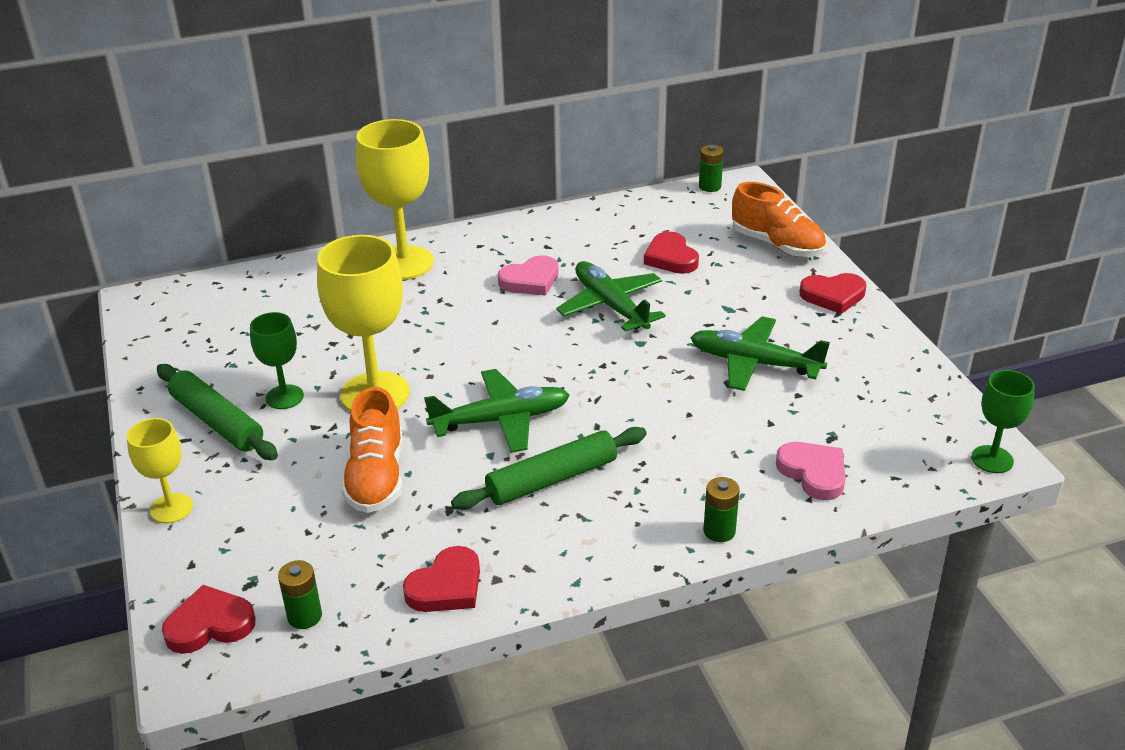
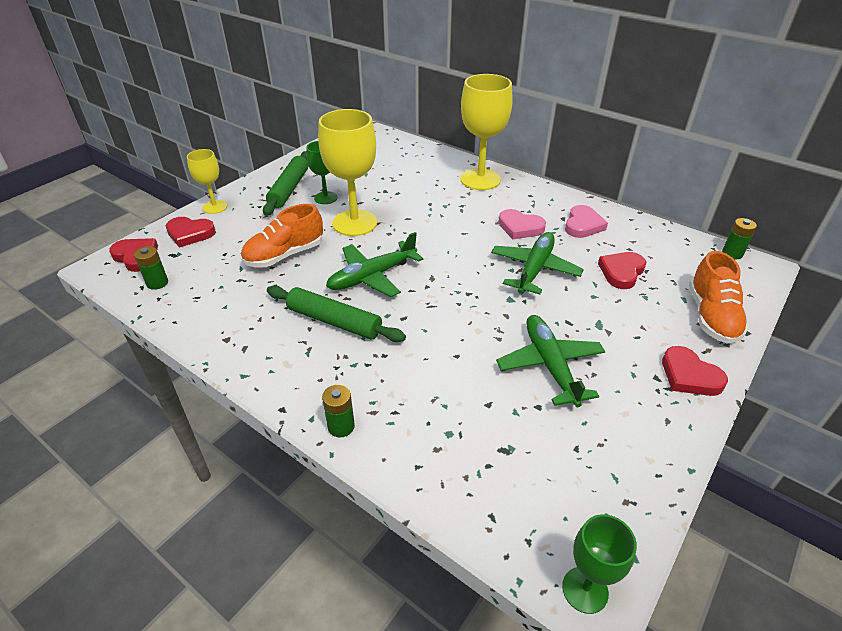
camera: 55 degrees right, 5 degrees up
(446, 586) = (208, 322): red heart -> red heart (190, 234)
(500, 420) = (372, 276): green plane -> green plane turned 105 degrees clockwise
(813, 473) = (450, 456): pink heart -> pink heart (583, 225)

